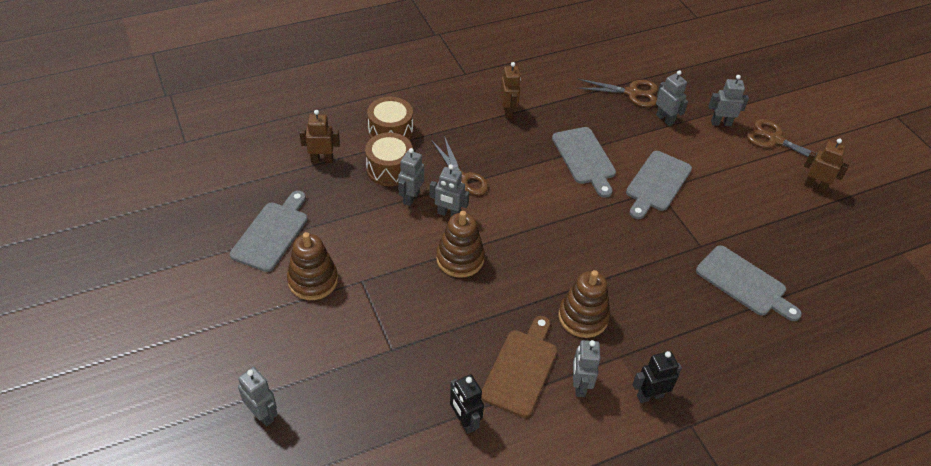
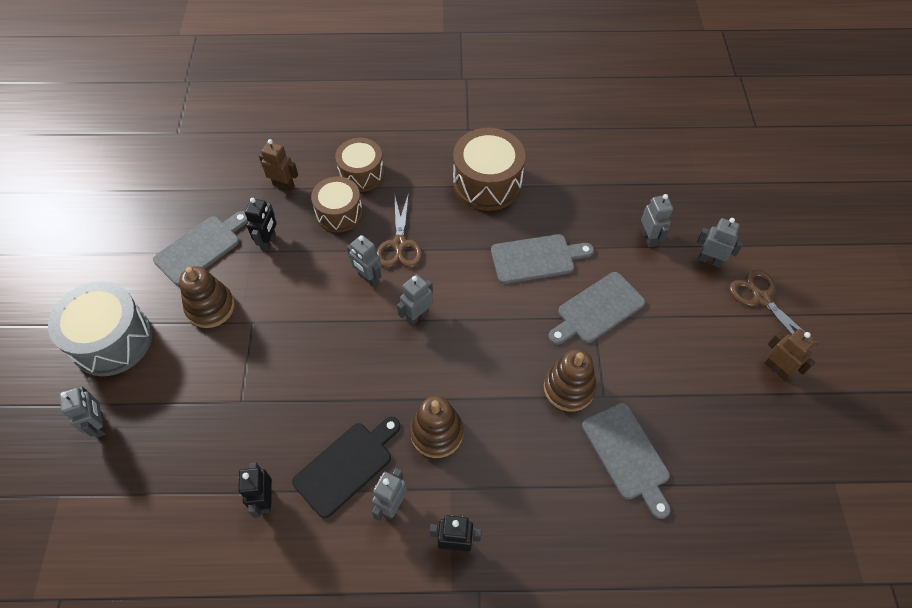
camera: 25 degrees right, 10 degrees up
(229, 338) = (112, 340): none -> grey drum
(336, 210) = (268, 242): none -> black robot
(411, 197) = (342, 249): grey robot -> grey robot (417, 316)
(460, 259) = (353, 329): brown stacking toy -> brown stacking toy (569, 388)
(508, 111) = (487, 183): brown robot -> brown drum
(521, 368) = (347, 465): brown cutting board -> black cutting board
(585, 158) = (536, 258): grey cutting board -> grey cutting board turned 105 degrees counterclockwise
(632, 93) = (629, 197): brown scissors -> none

